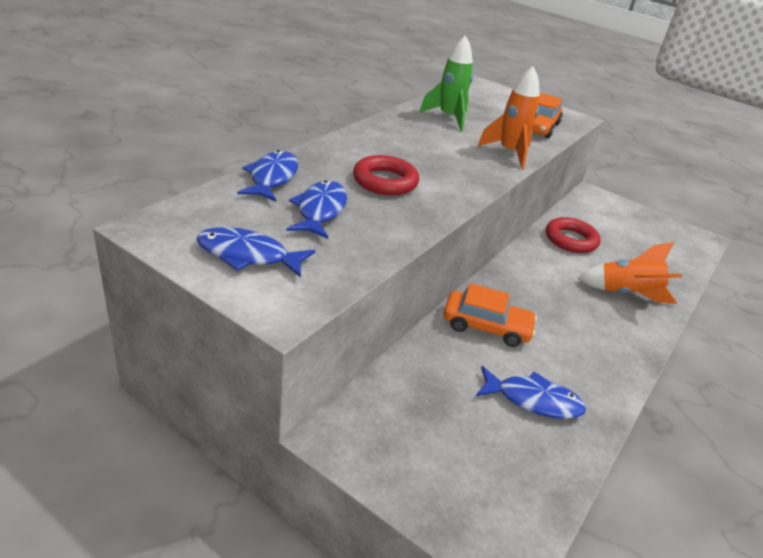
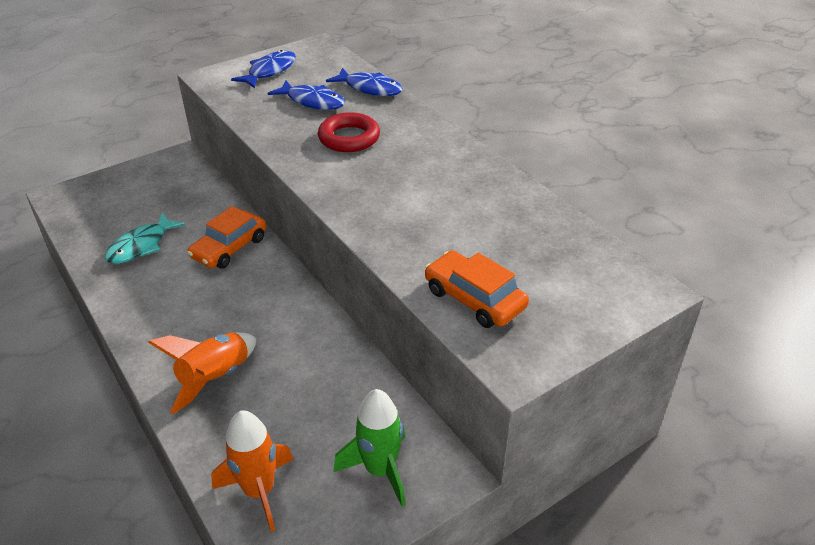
camera: 115 degrees right, 5 degrees up
(448, 117) = (502, 216): green rocket -> green rocket (380, 470)
(509, 153) = (394, 238): orange rocket -> orange rocket (259, 491)
(533, 400) = (141, 246): blue fish -> turquoise fish
(570, 240) = (334, 375): red ring -> none

